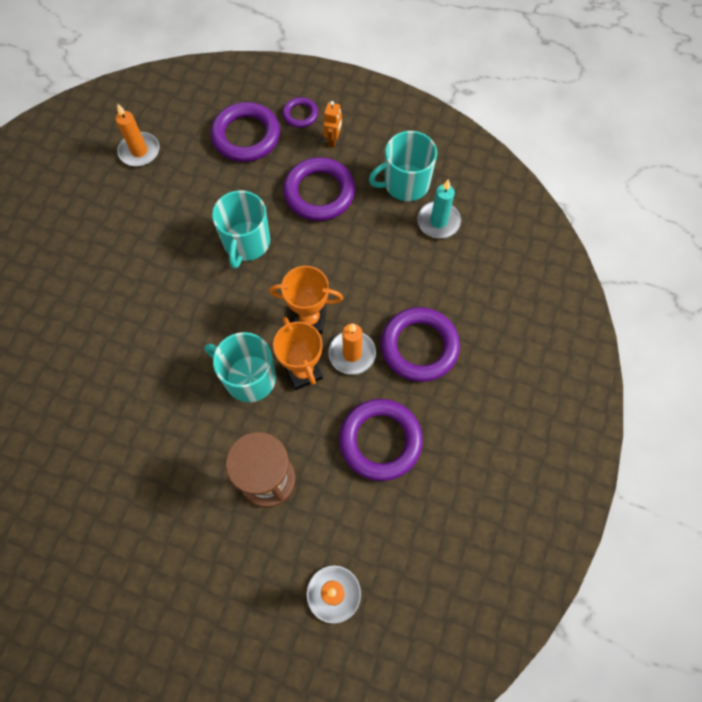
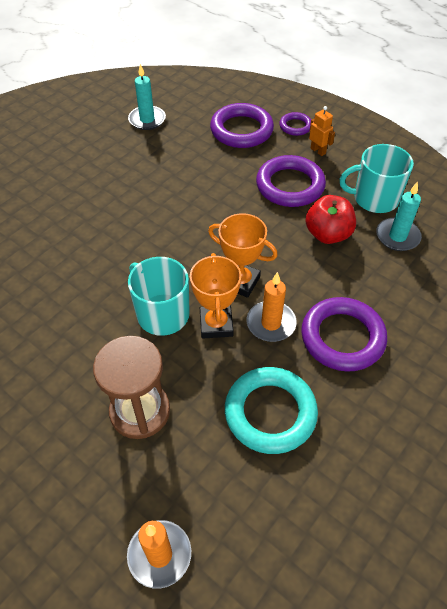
camera: 20 degrees right, 15 degrees down
(139, 151) = (147, 120): orange candle -> turquoise candle
(246, 243) = (207, 206): turquoise mug -> none
(333, 140) = (318, 151): orange robot -> orange robot turned 75 degrees counterclockwise
(373, 240) = (328, 234): none -> red apple
(380, 441) = (270, 413): purple ring -> turquoise ring

